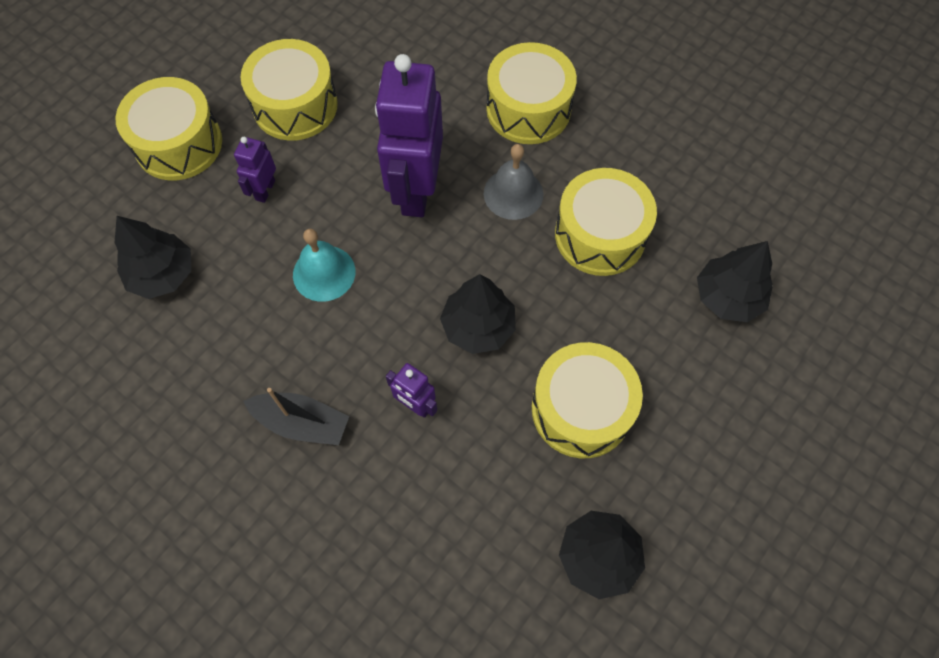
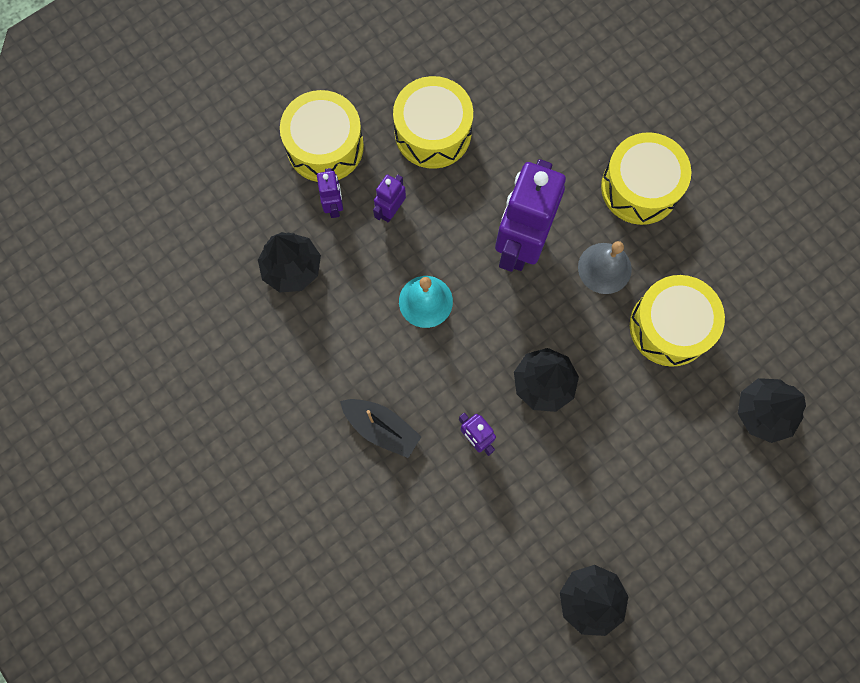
camera: 15 degrees right, 10 degrees up
(200, 200) = (334, 206): none -> purple robot
(581, 409) = (610, 477): yellow drum -> none

